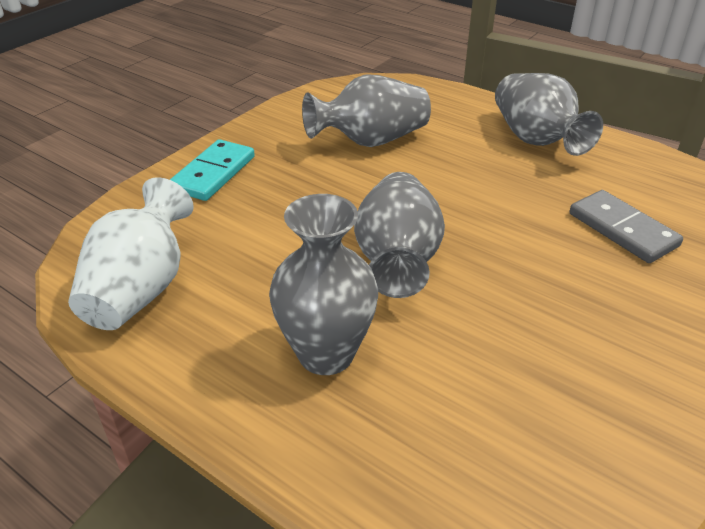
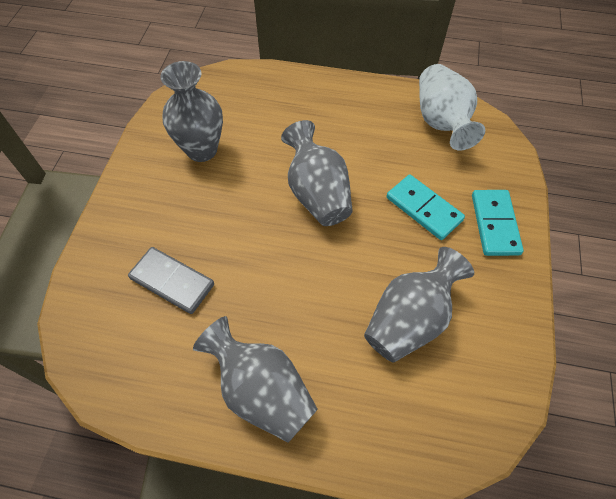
camera: 155 degrees right, 20 degrees up
(275, 206) = (423, 209): none -> turquoise domino
(326, 354) = (321, 122): grey vase -> grey vase (202, 150)

